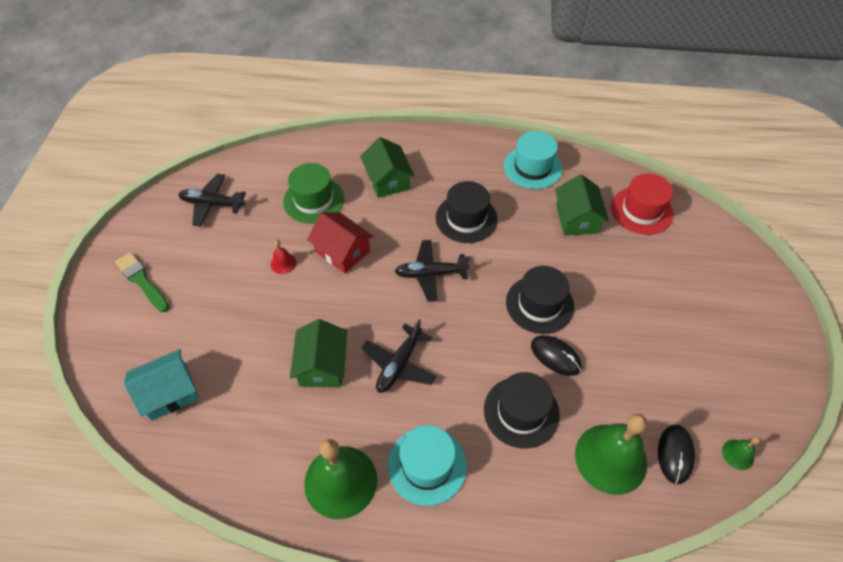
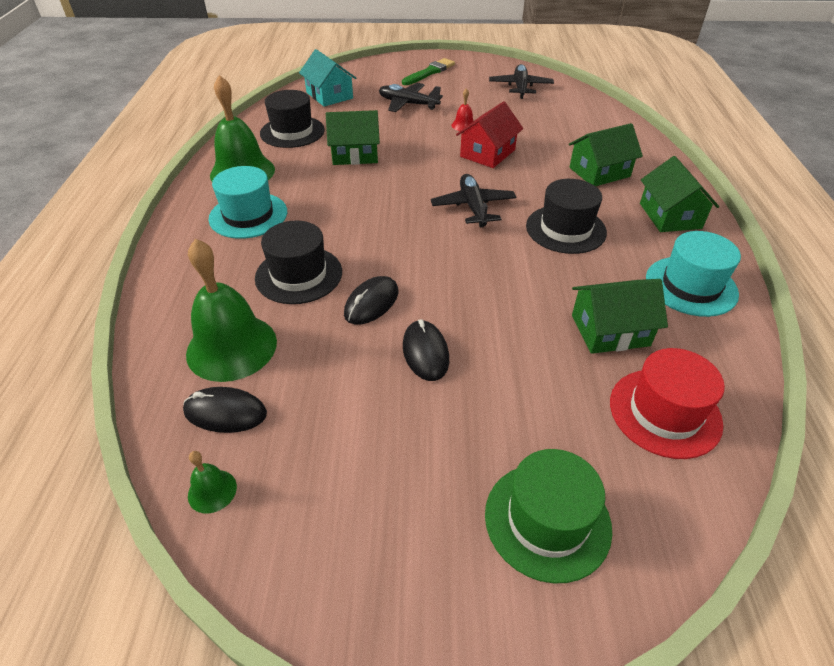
camera: 85 degrees right, 10 degrees down
(313, 200) = (548, 132): green hat -> green hat (547, 520)
(399, 364) = (357, 194): black plane -> black plane (408, 104)
(453, 155) = (670, 216): none -> green house
(539, 304) = (447, 290): black hat -> black hat (292, 132)
(605, 324) = (425, 352): none -> black mouse

